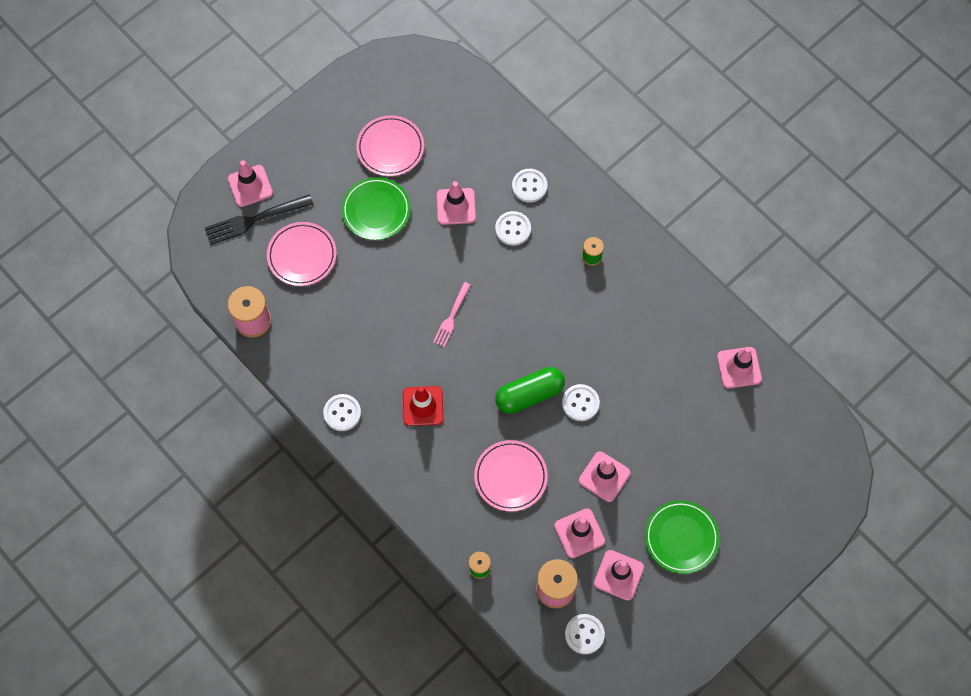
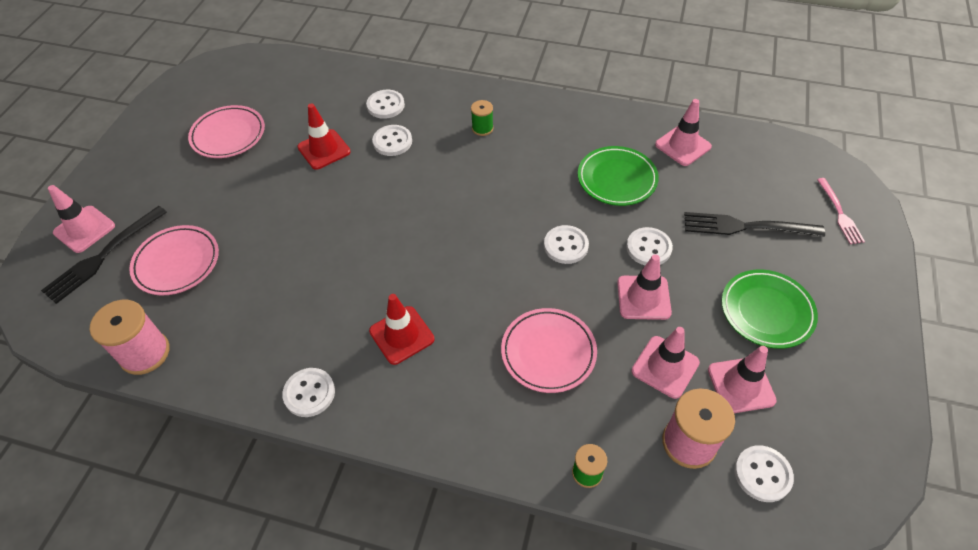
camera: 30 degrees left, 15 degrees down
(376, 210) = (241, 188): green plate -> green plate (617, 179)
(451, 317) = (379, 238): pink fork -> pink fork (839, 213)
(456, 206) = (324, 149): pink traffic cone -> red traffic cone
(529, 394) = (509, 265): green capsule -> none
(639, 441) = (648, 248): none -> white button
(725, 467) = (746, 227): none -> black fork

